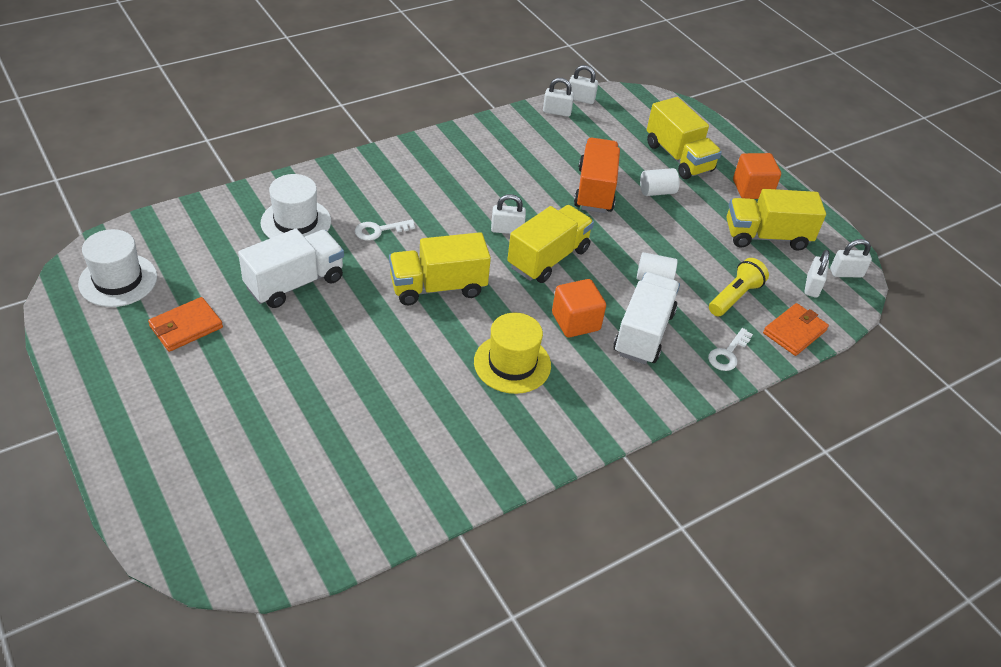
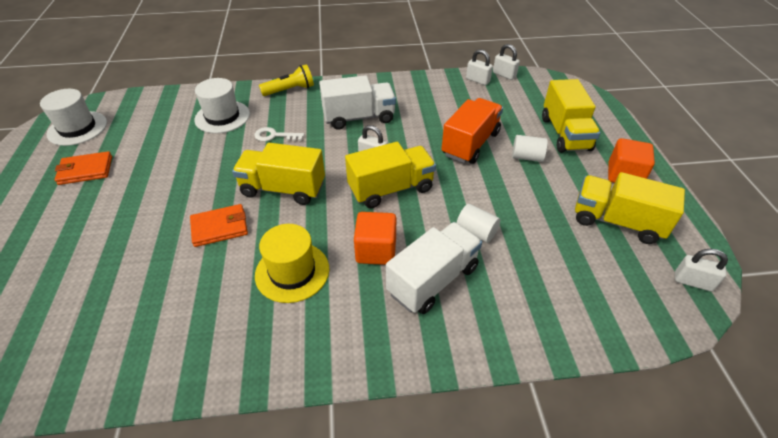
camera: 30 degrees right, 0 degrees up
(295, 283) = (183, 159): white truck -> white truck (359, 117)
(728, 354) = (508, 329): white key -> none
(735, 297) = (550, 271): yellow flashlight -> yellow flashlight (290, 90)
(794, 332) = (598, 328): orange wallet -> orange wallet (220, 227)
(812, 286) = (644, 285): white padlock -> none

